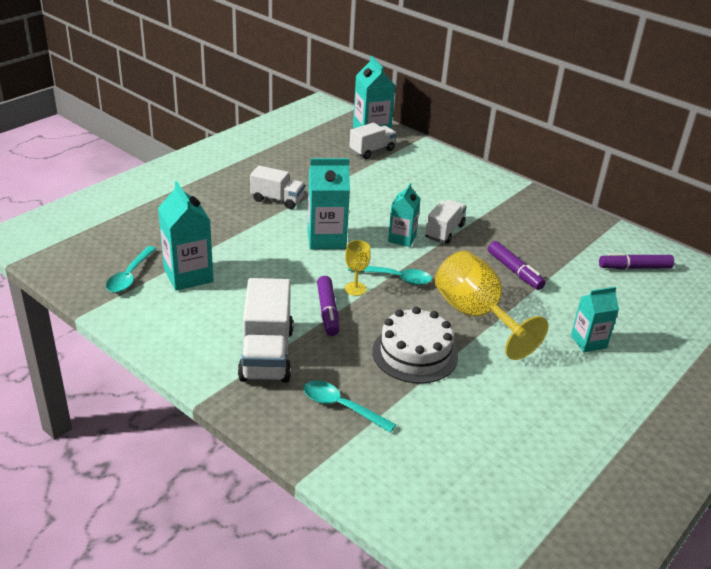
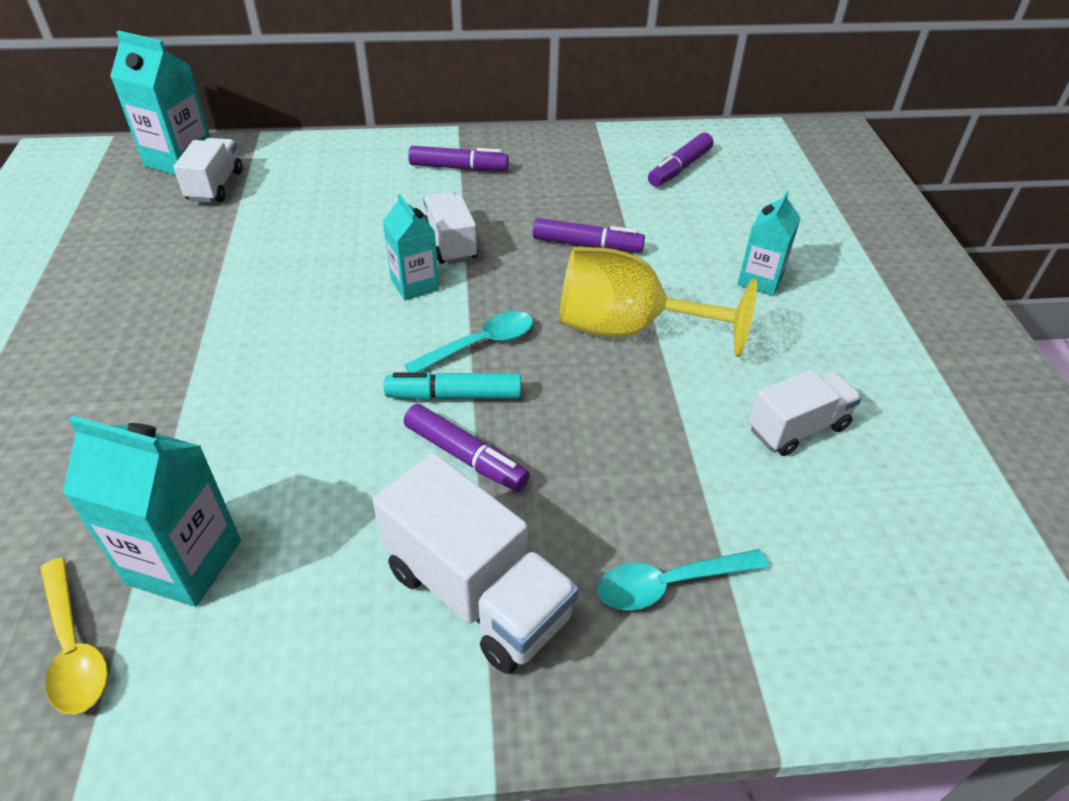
camera: 45 degrees left, 10 degrees up
(130, 276) = (74, 647): turquoise spoon -> yellow spoon
(277, 200) = (170, 336): white truck -> white truck (797, 428)
(326, 239) = (321, 349): turquoise carton -> none
(355, 289) = (454, 395): yellow goblet -> turquoise marker
(415, 353) = (639, 431): white cake -> none
(501, 201) = (459, 168): none -> purple marker

